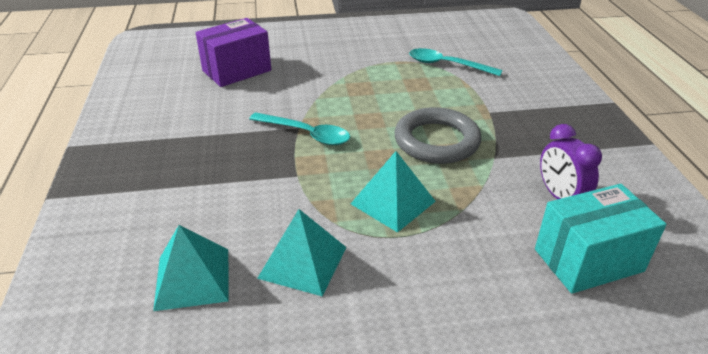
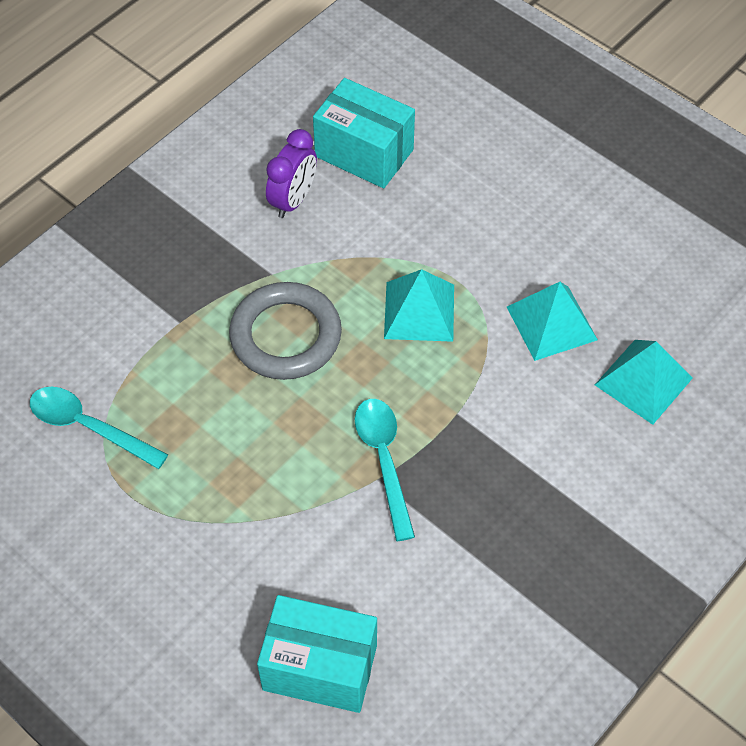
camera: 130 degrees left, 20 degrees up
(237, 71) = (320, 667): purple box -> turquoise box
(447, 65) = (89, 427): turquoise spoon -> turquoise spoon turned 135 degrees clockwise

